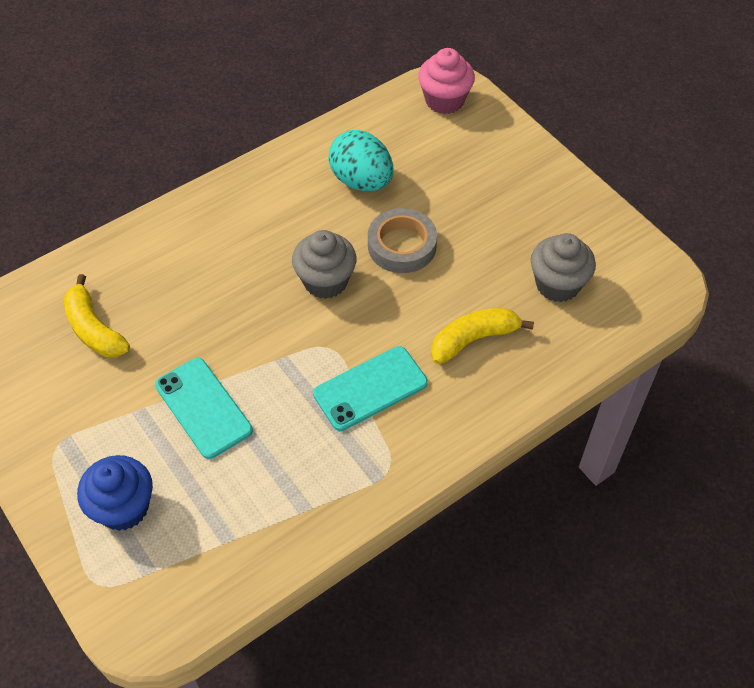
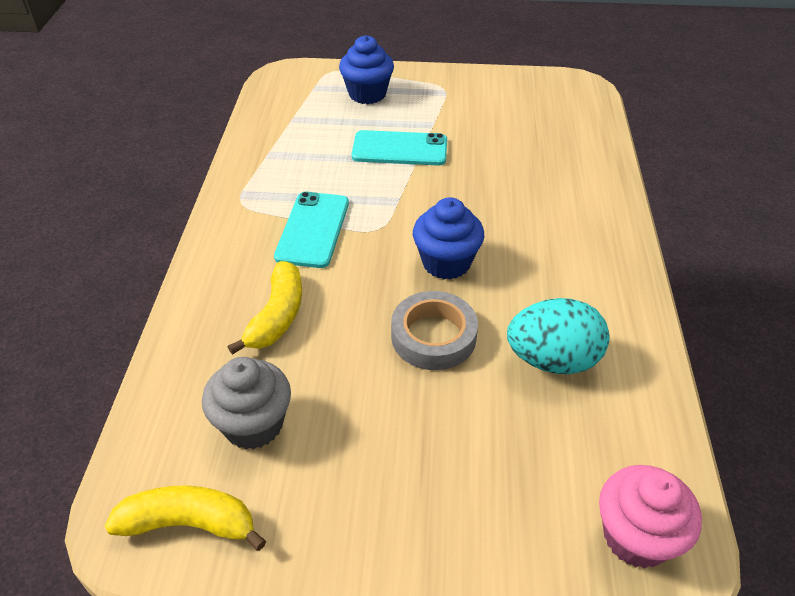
camera: 130 degrees right, 10 degrees down
(94, 329) = (527, 132): yellow banana -> yellow banana (190, 524)
(325, 281) = (446, 263): grey cupcake -> blue cupcake

